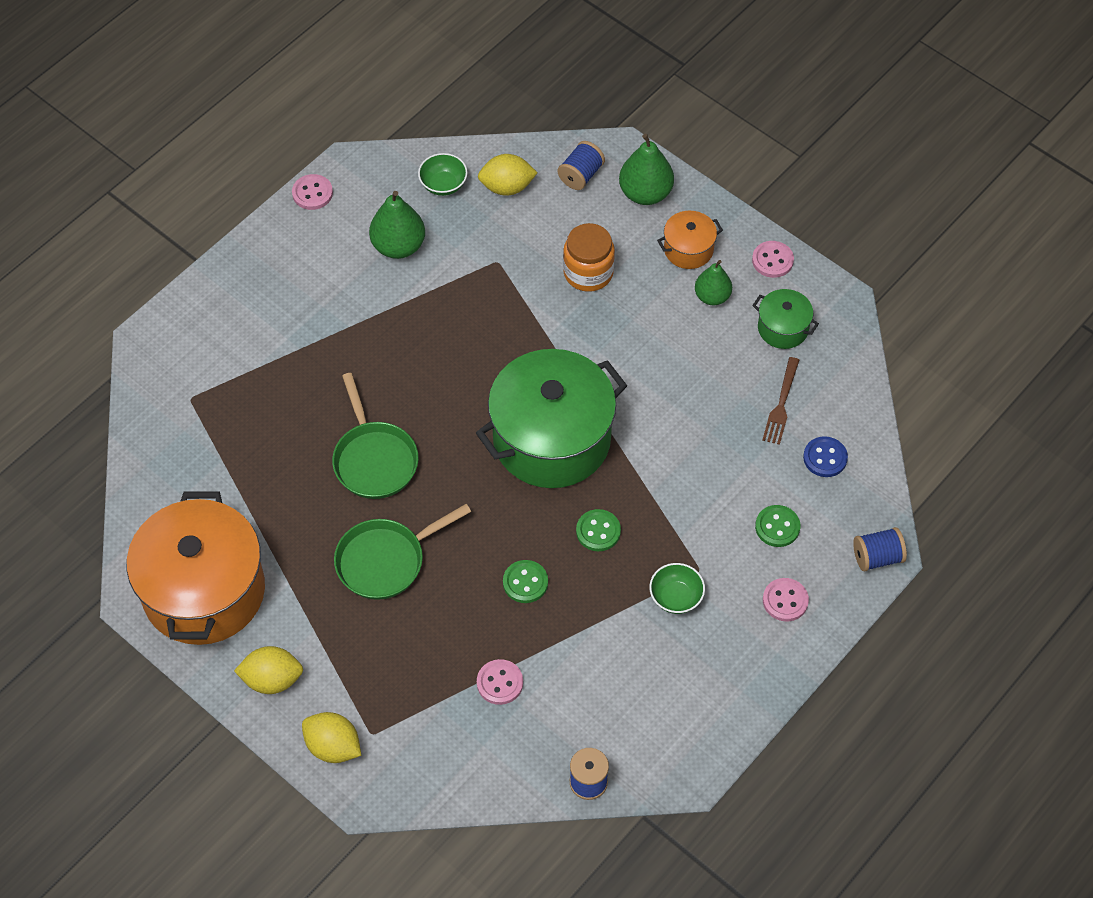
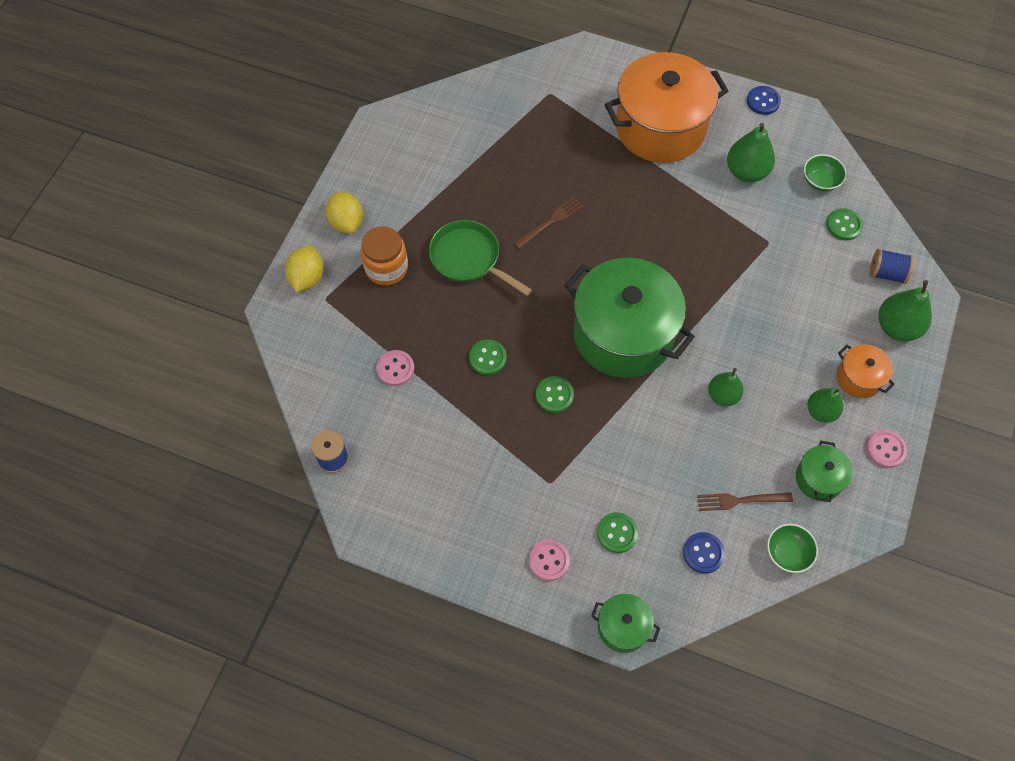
camera: 70 degrees right, 5 degrees up
(204, 591) = (400, 157): orange pot -> orange pot (660, 127)
(312, 193) = (763, 101): pink button -> blue button
(374, 459) = (550, 221): green pan -> brown fork
(507, 187) = (843, 225): yellow lemon -> green button
(588, 272) = (793, 310): orange jar -> orange jar (386, 268)
(661, 374) = (723, 396): none -> green pear
(676, 597) = (518, 472): green bowl -> green bowl (787, 553)
(877, 557) = (622, 627): blue spool -> green pot

